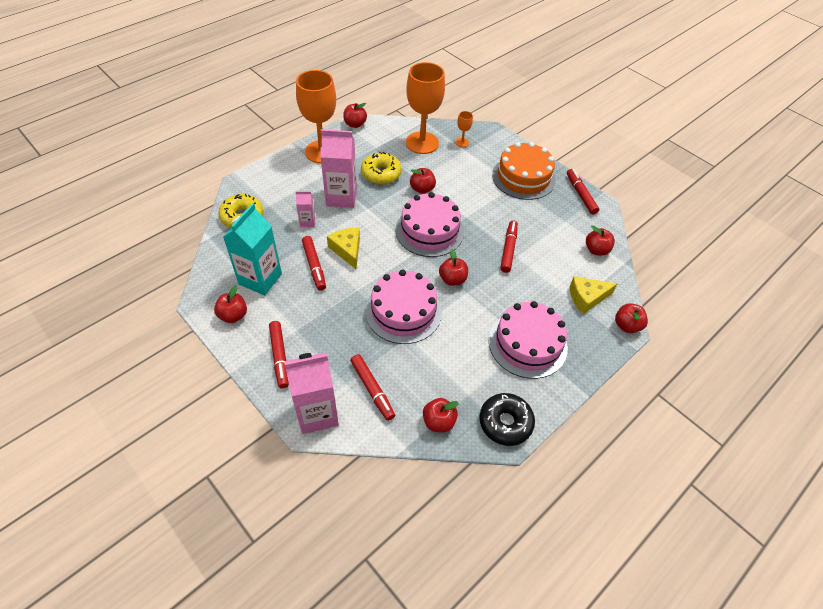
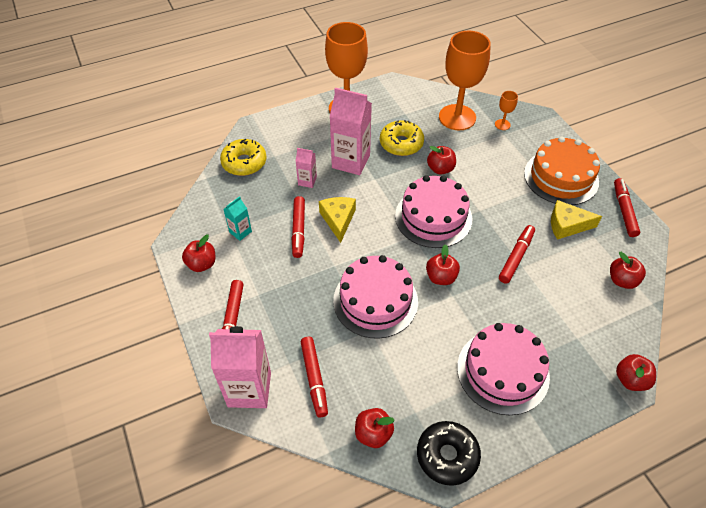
camera: 20 degrees right, 0 degrees up
(260, 279) = (240, 232): turquoise carton -> turquoise carton, size x0.49
(355, 124) = (391, 84): red apple -> none
(587, 298) = (591, 334): yellow cheese -> yellow cheese (567, 225)

